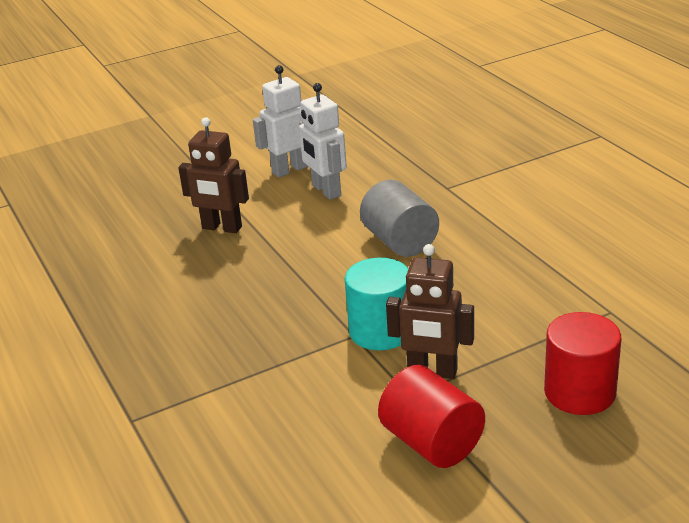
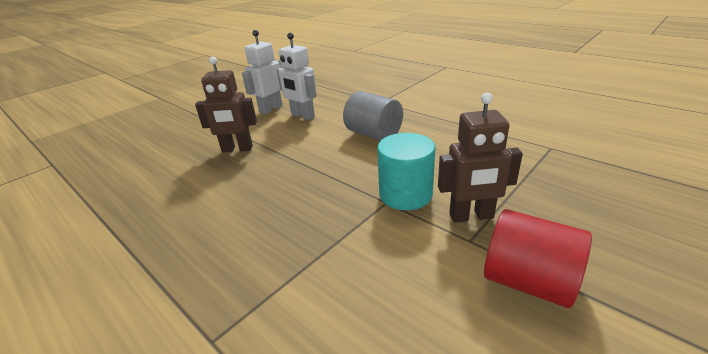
camera: 20 degrees left, 0 degrees up
(579, 392) = (595, 205): red cylinder -> none

